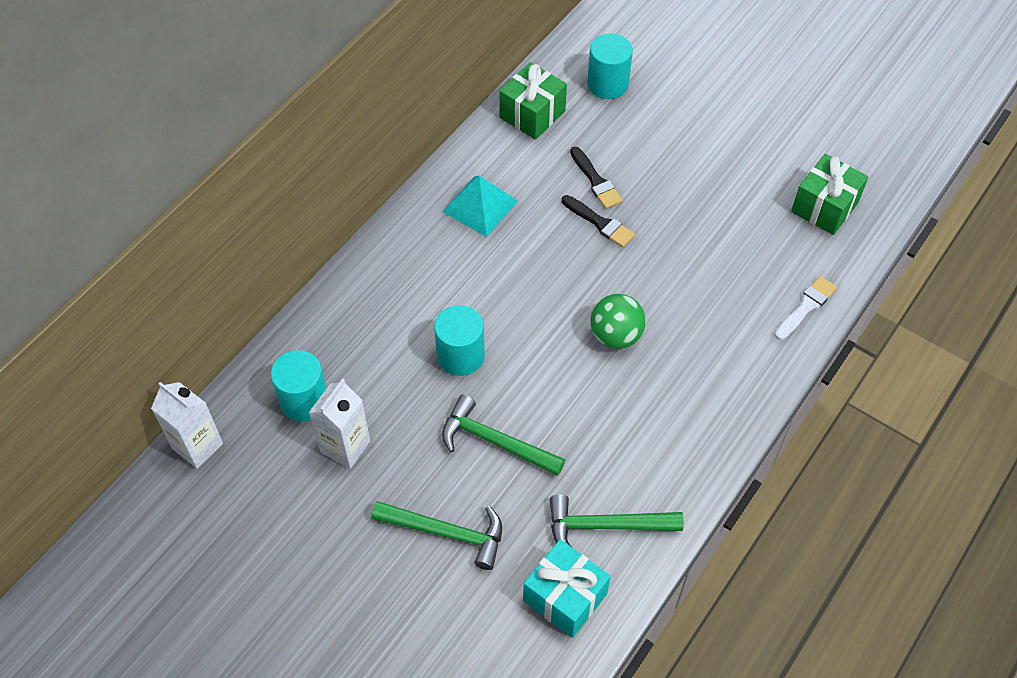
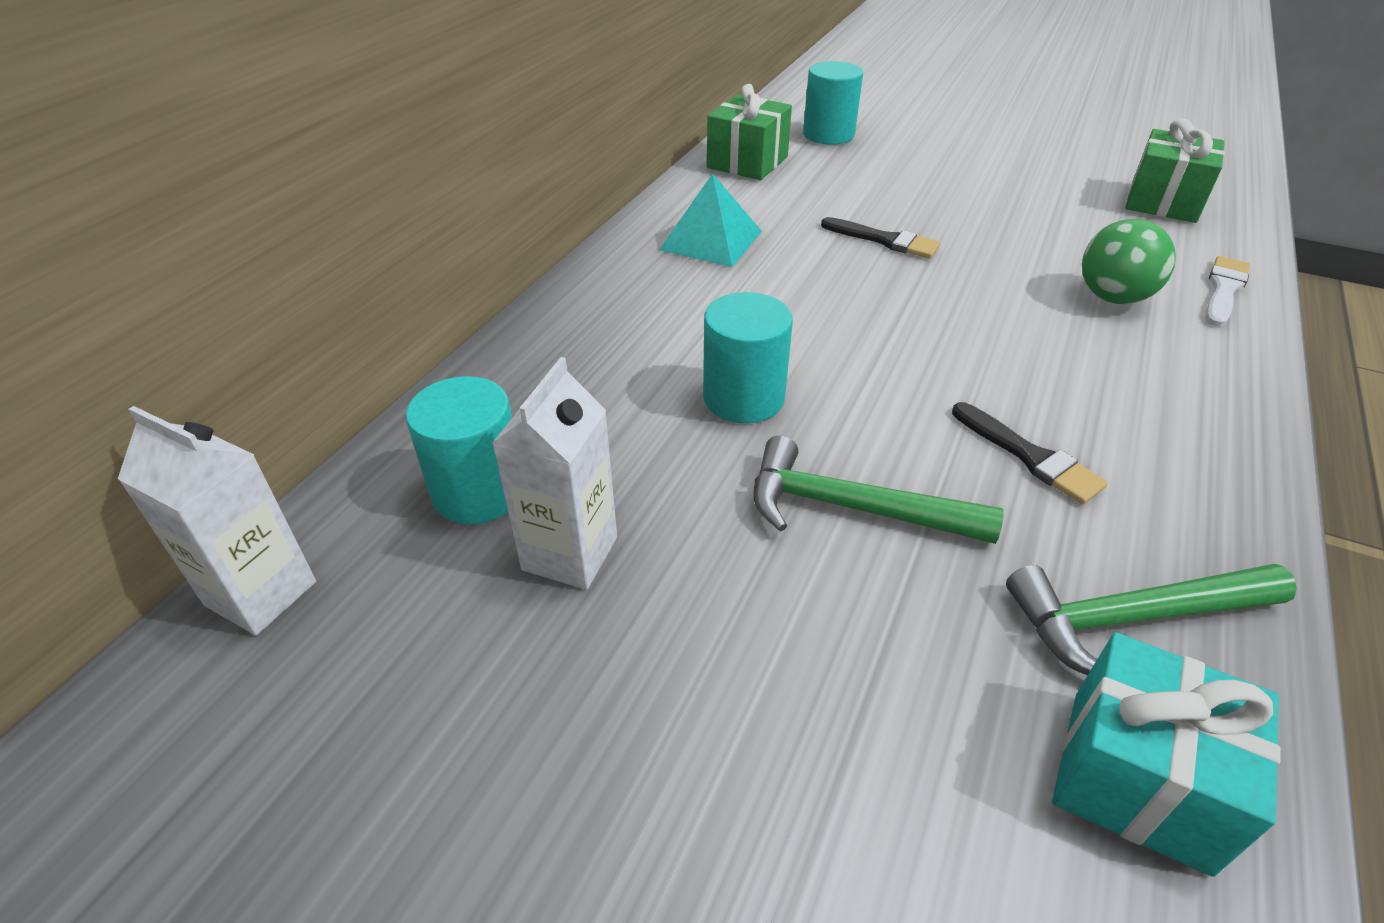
camera: 10 degrees left, 15 degrees down
(446, 533) = (822, 682): green hammer -> none
(596, 181) = (857, 206): black brush -> black brush (1030, 456)
(616, 335) = (977, 347): green ball -> green ball (1113, 297)

